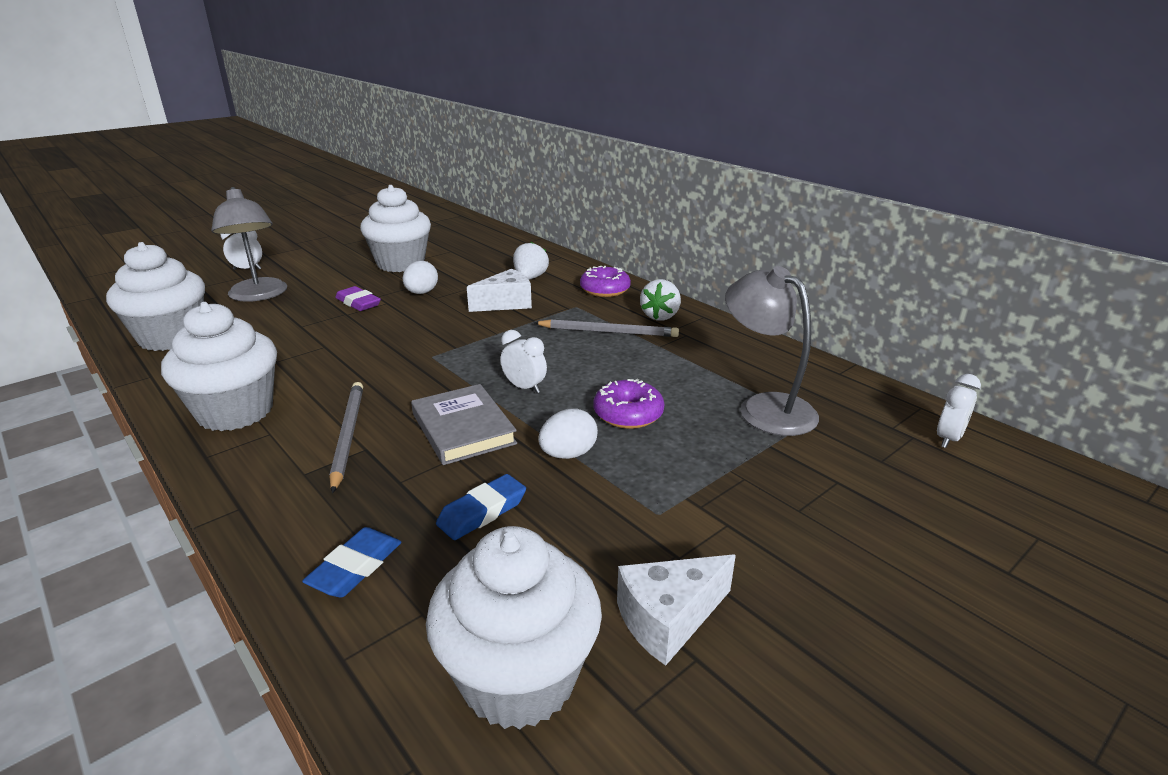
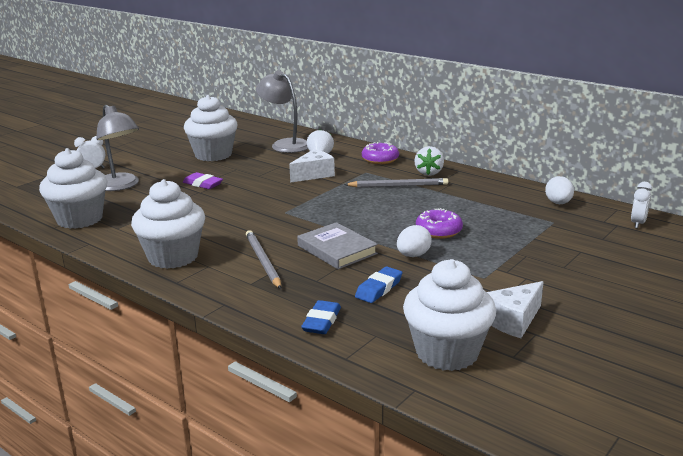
camera: 10 degrees left, 5 degrees down
(421, 293) = (245, 173): white egg -> white egg (558, 203)
(524, 387) = (361, 223): white clock -> none
(765, 407) = (523, 219): grey lamp -> grey lamp (285, 144)

